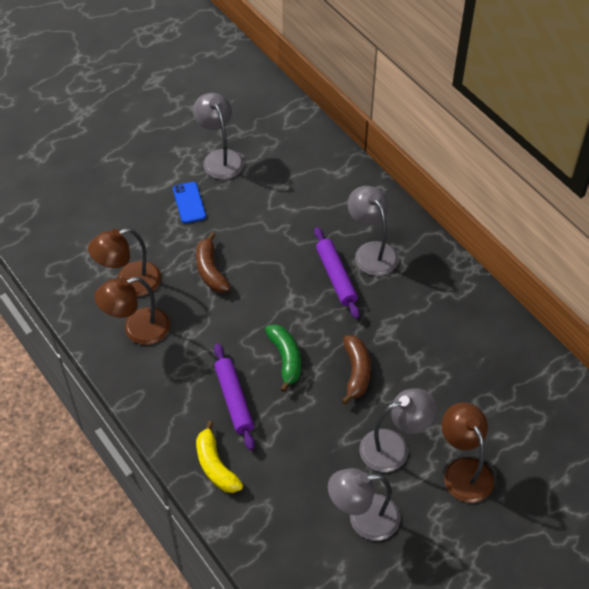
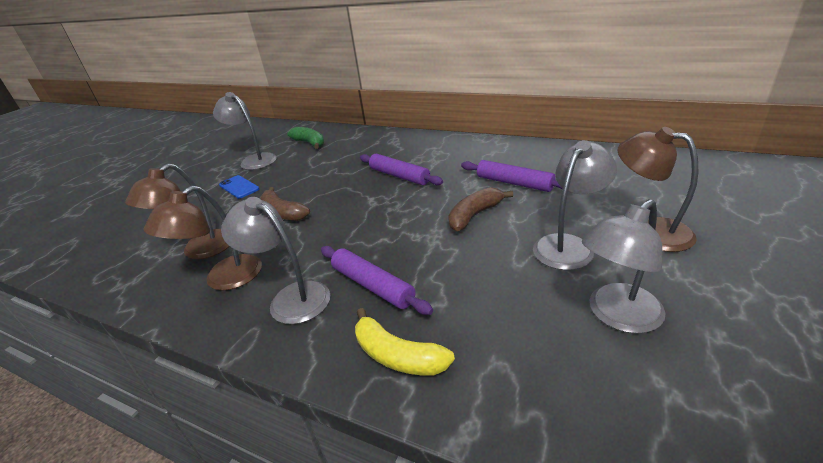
camera: 25 degrees left, 20 degrees down
(286, 359) = (401, 234): green banana -> green banana (310, 143)
(356, 372) = (474, 215): brown banana -> brown banana turned 105 degrees counterclockwise
(371, 251) = (414, 156): grey lamp -> grey lamp (291, 298)
(423, 352) = (514, 183): none -> purple rolling pin

